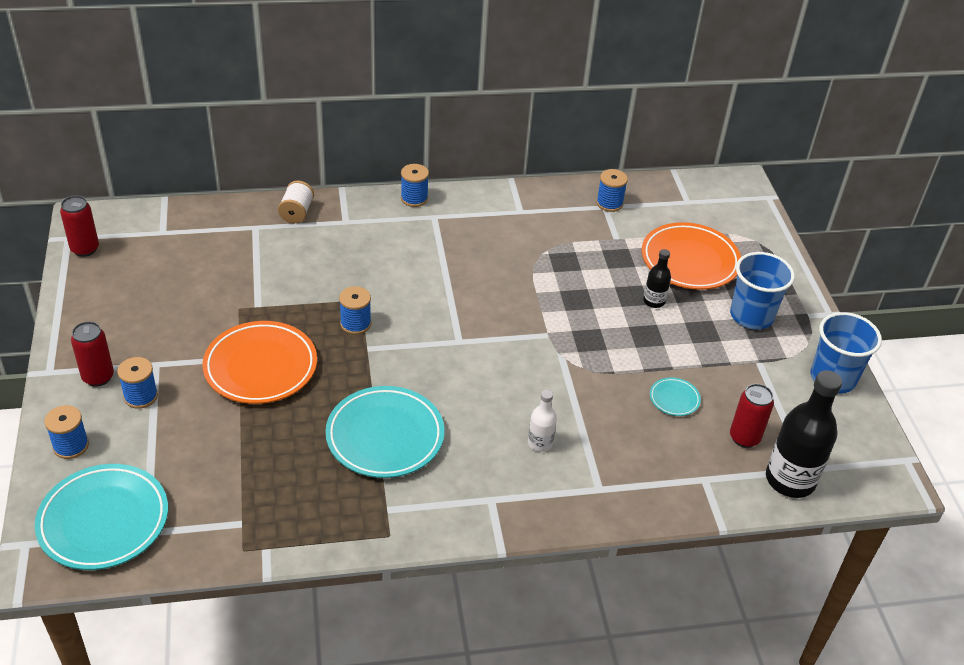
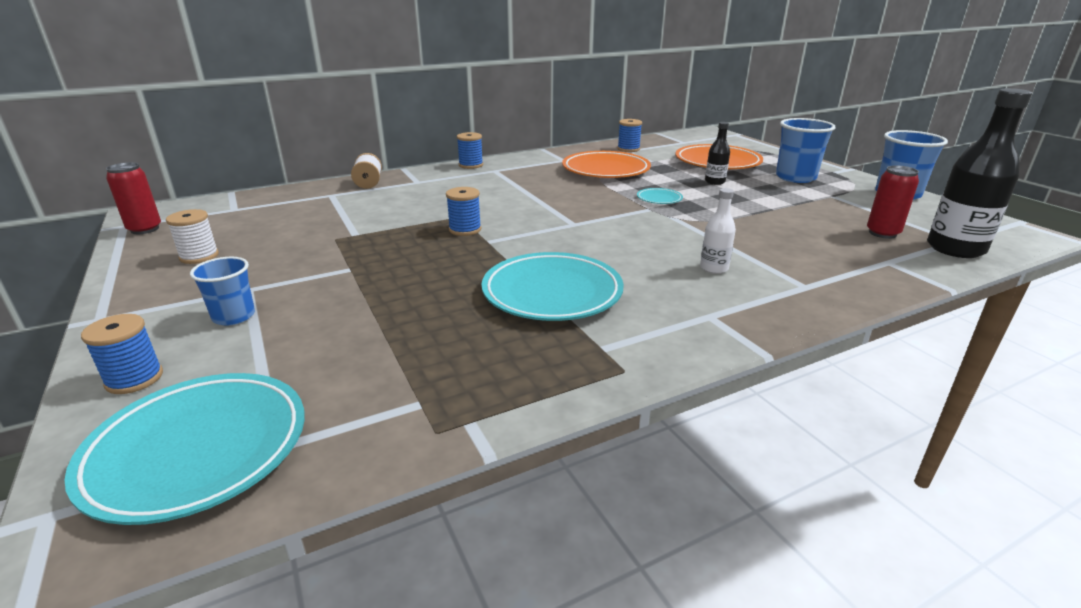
camera: 15 degrees left, 15 degrees down
(98, 377) = (171, 311): red can -> none
(125, 306) = (199, 256): none -> white spool
(141, 396) = (234, 316): blue spool -> blue cup
(260, 367) = (378, 271): orange plate -> orange plate (605, 170)
(674, 399) = (796, 223): turquoise plate -> turquoise plate (659, 199)

